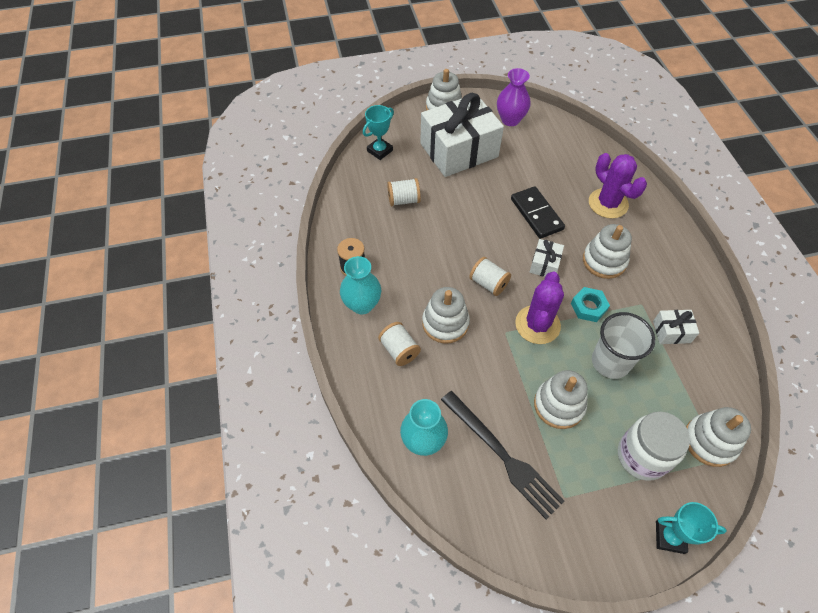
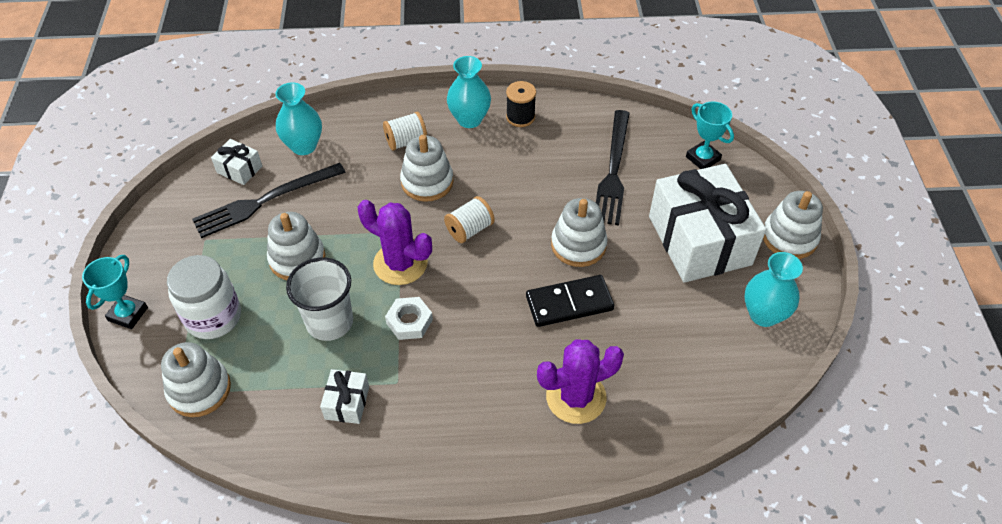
camera: 100 degrees right, 5 degrees down
(403, 200) = (613, 171): white spool -> black fork
(510, 120) = (763, 314): purple vase -> turquoise vase
(544, 264) = (484, 292): white gift -> white gift (239, 169)
(588, 307) = (409, 321): turquoise nut -> white nut
(604, 261) = (475, 360): white stacking toy -> white stacking toy (578, 245)

